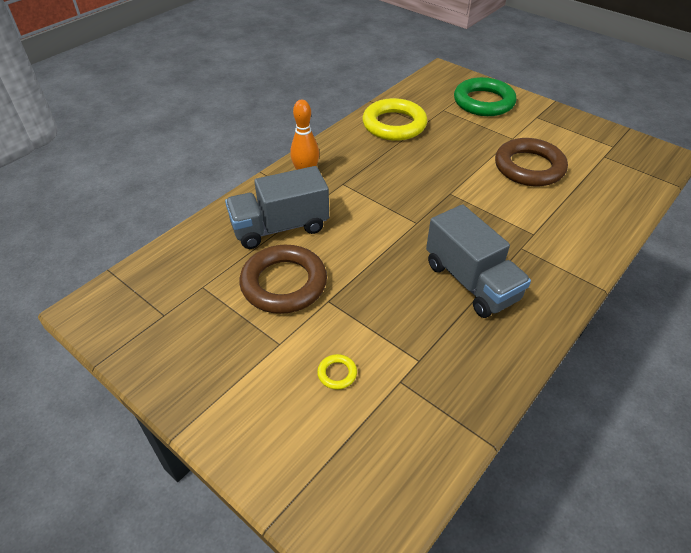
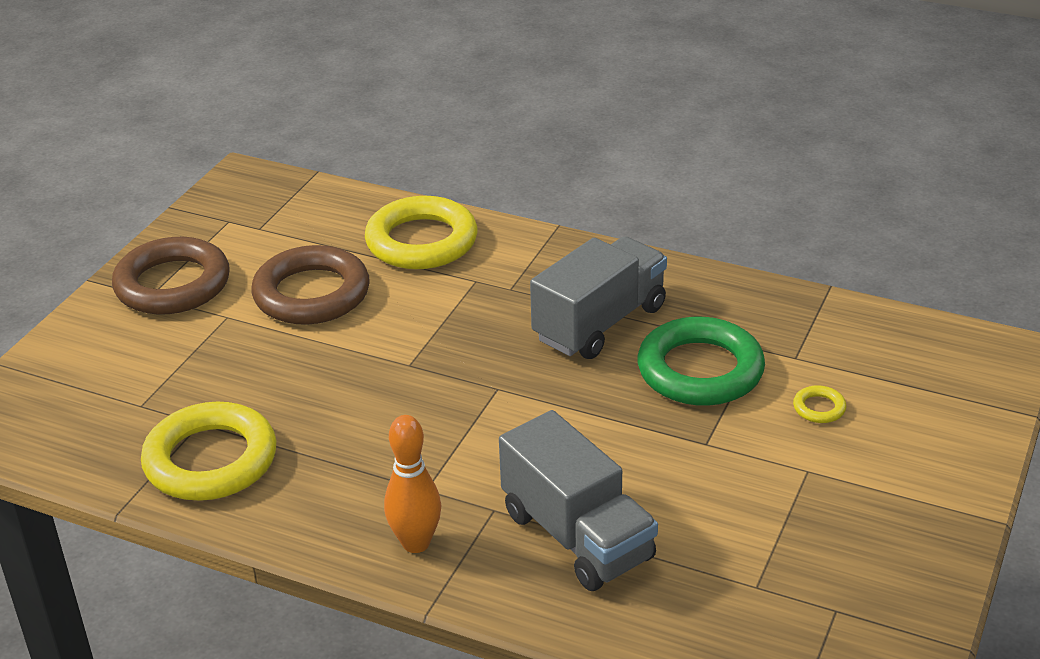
camera: 105 degrees left, 10 degrees down
(284, 283) = (699, 496): brown ring -> brown ring (172, 284)
(483, 102) = (104, 358): green ring -> green ring (700, 370)
(584, 217) = (421, 241): none -> yellow ring

